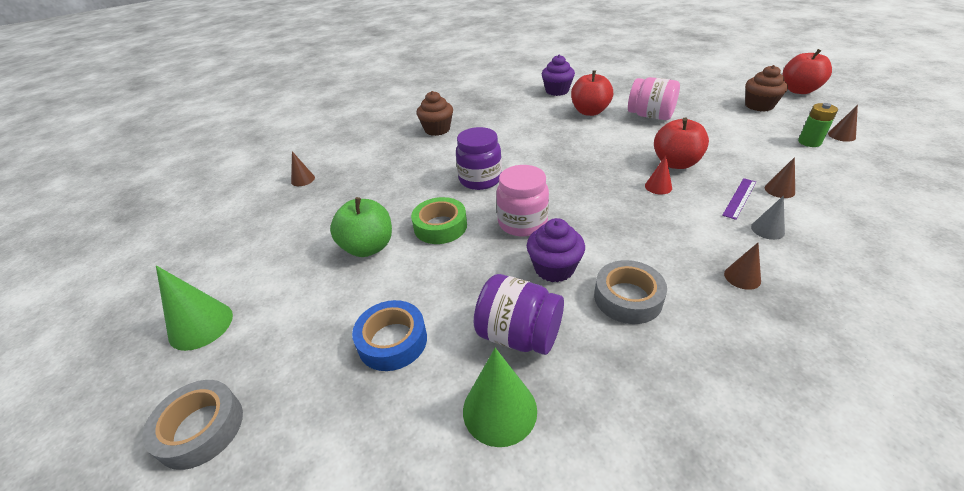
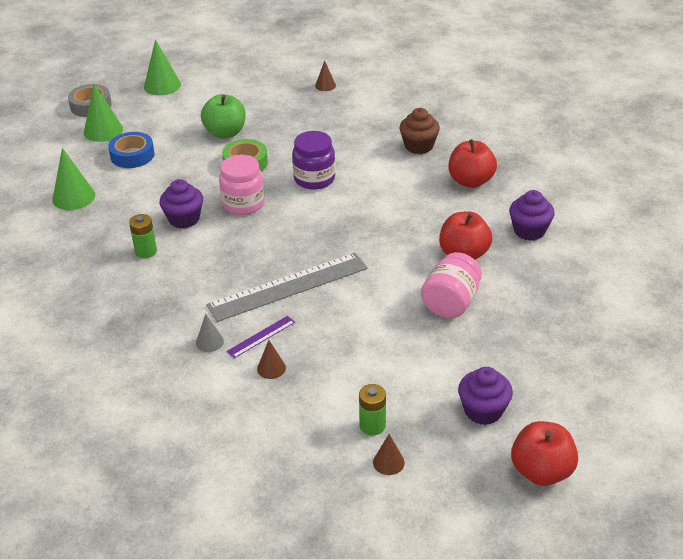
camera: 85 degrees right, 0 degrees up
(301, 393) = (103, 130): none -> green cone
(519, 335) = (124, 203): purple jar -> none
(627, 298) = (146, 251): grey tape -> green battery
(658, 187) = (288, 286): red cone -> grey ruler
(675, 163) = (332, 305): red apple -> red apple (470, 181)
(739, 198) = (261, 336): purple ruler -> purple ruler turned 75 degrees counterclockwise
(742, 277) = (154, 312): brown cone -> none
(759, 106) = (483, 410): brown cupcake -> purple cupcake

